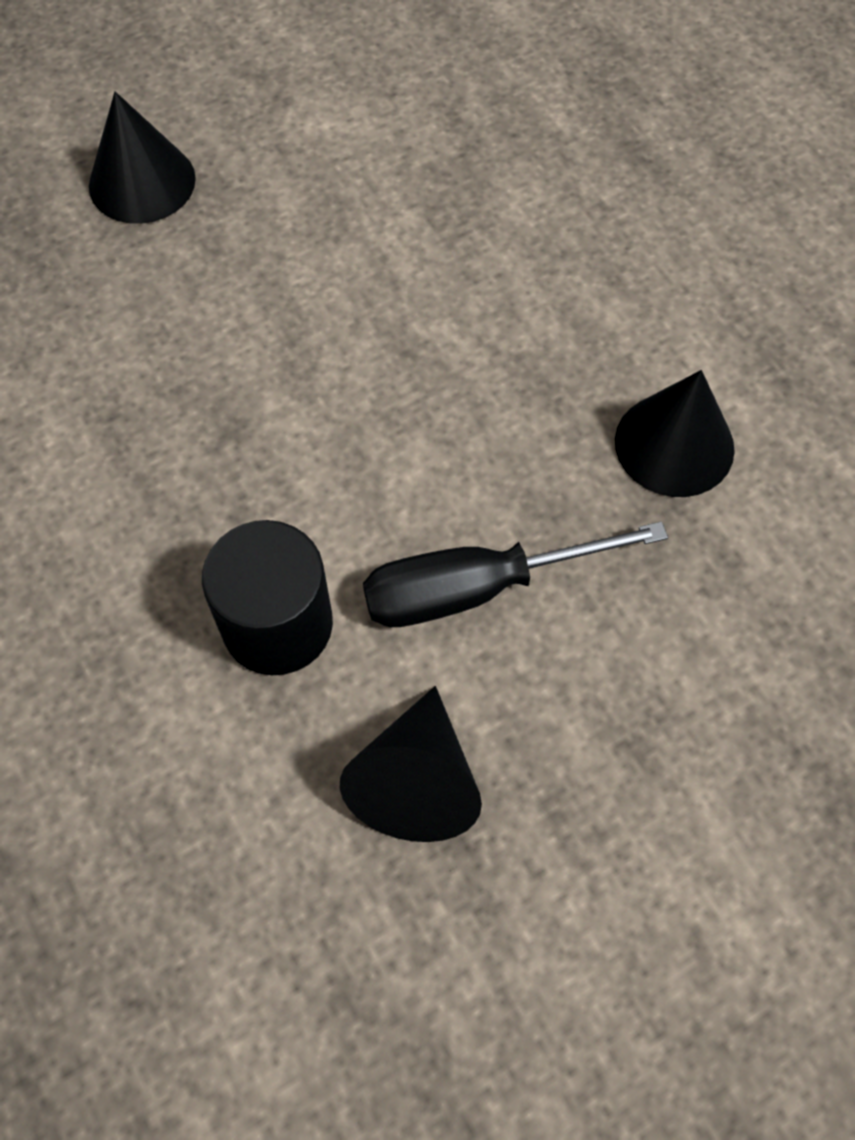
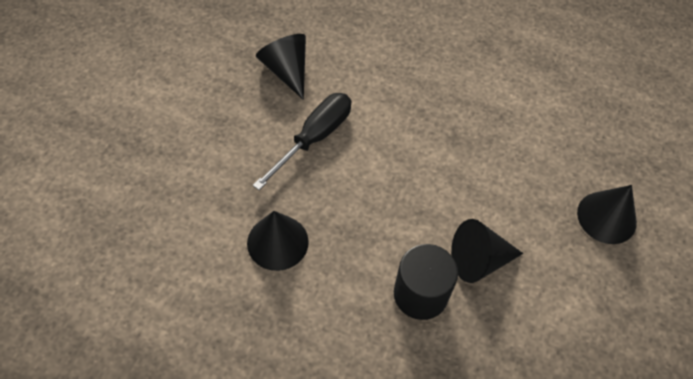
camera: 140 degrees right, 5 degrees down
(277, 624) = (372, 87): black cylinder -> black cylinder (420, 294)
(385, 240) = (479, 260): none -> black cone

